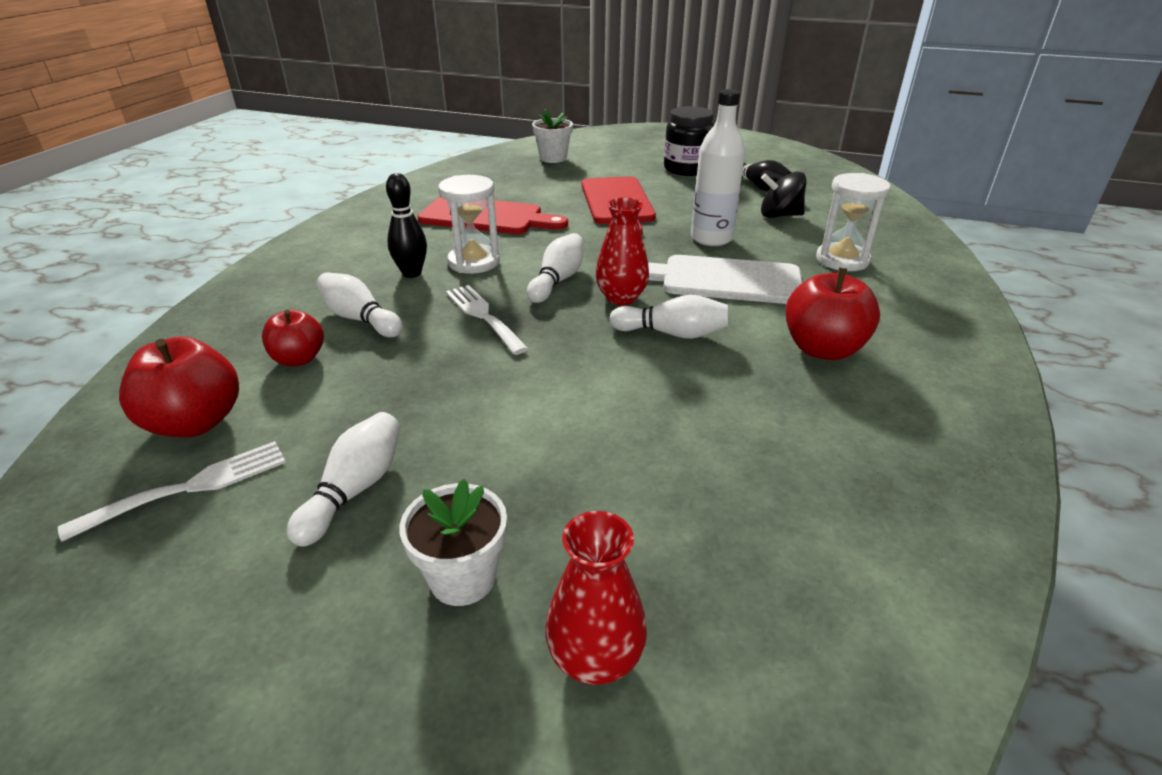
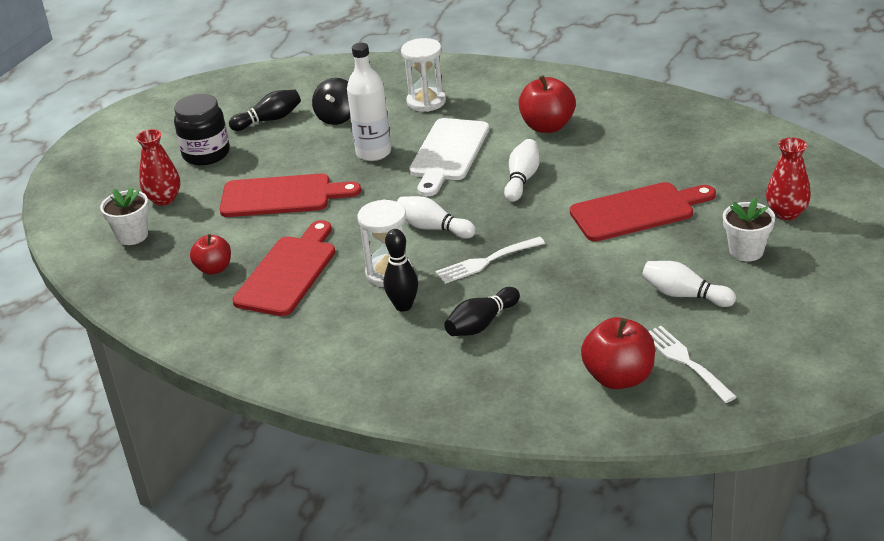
camera: 80 degrees left, 0 degrees up
(299, 359) = (539, 345): red apple -> red apple (214, 269)
(360, 319) = (481, 324): white bowling pin -> black bowling pin
(596, 439) = (637, 211): none -> red cutting board
(621, 297) = (467, 199): red vase -> red vase (164, 199)

